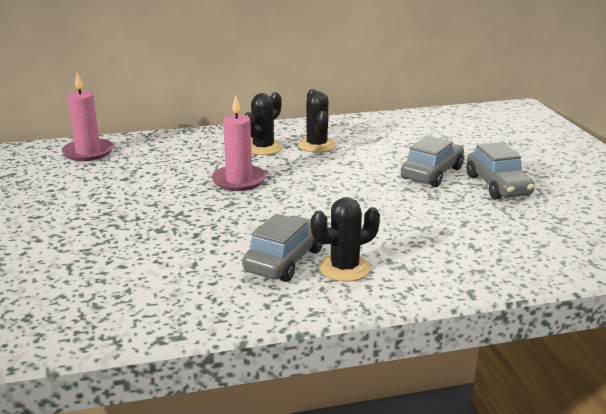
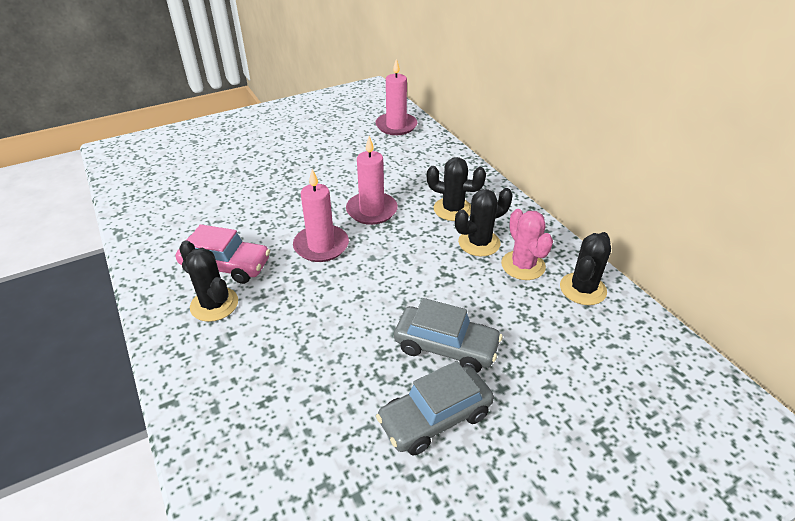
camera: 75 degrees right, 15 degrees up
(280, 209) = (321, 246): none -> pink candle
(284, 260) = (226, 266): grey car -> pink car
(353, 136) = (523, 265): none -> pink cactus
(387, 123) = (582, 289): none -> black cactus

